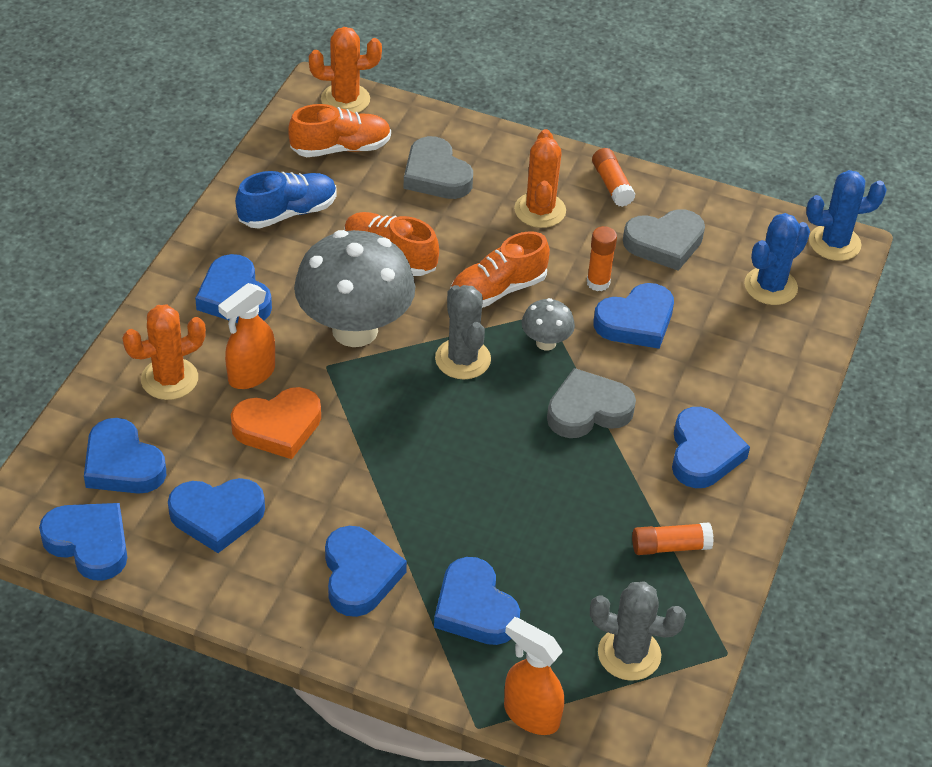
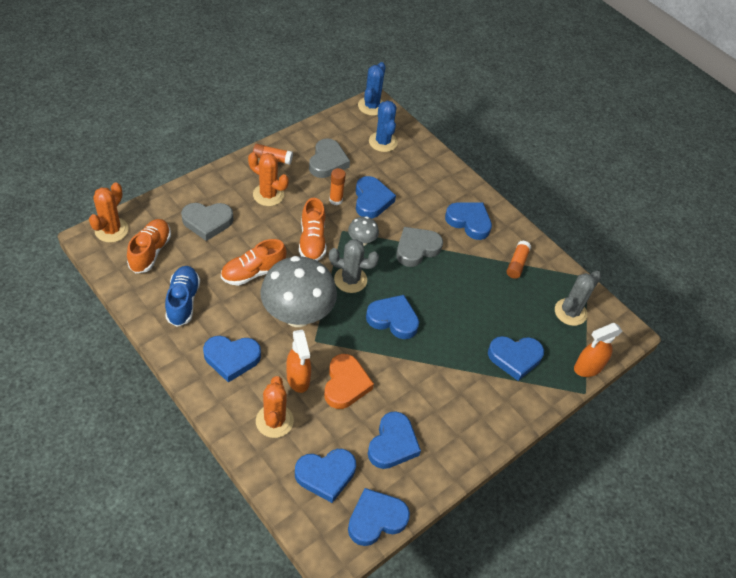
camera: 65 degrees left, 5 degrees up
(359, 575) = (469, 396): blue heart -> blue heart (393, 319)
(588, 410) = (416, 249): grey heart -> grey heart turned 45 degrees clockwise

